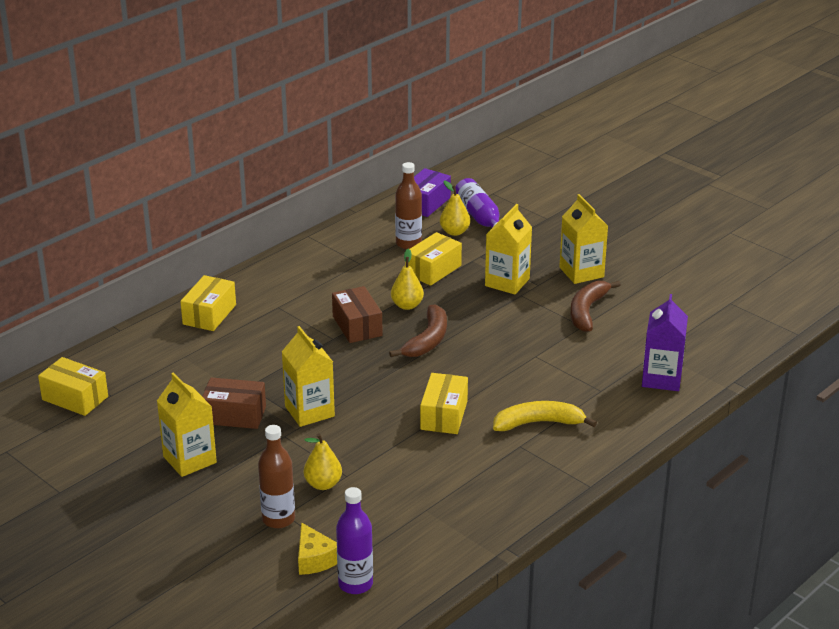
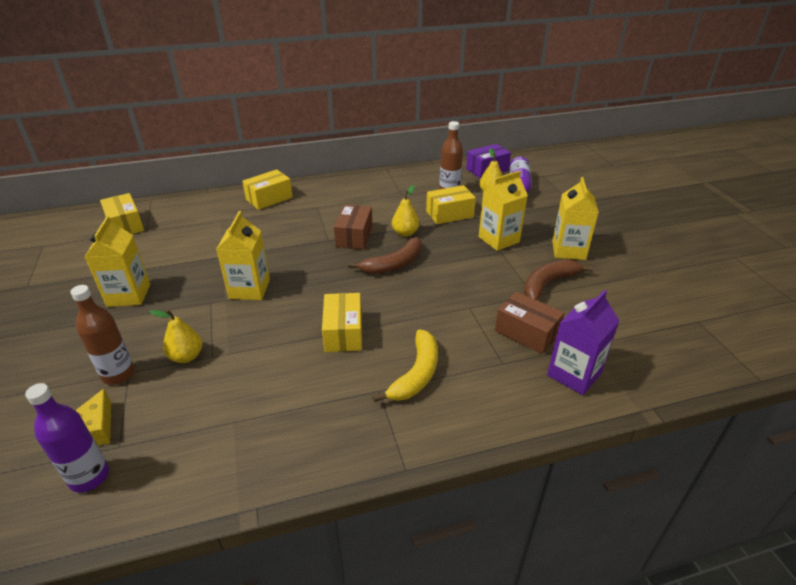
camera: 30 degrees right, 5 degrees up
(234, 415) = (198, 272): brown box -> brown box (526, 333)
(444, 415) = (343, 332): yellow box -> yellow box turned 45 degrees counterclockwise
(538, 423) = (416, 374): yellow banana -> yellow banana turned 90 degrees clockwise

